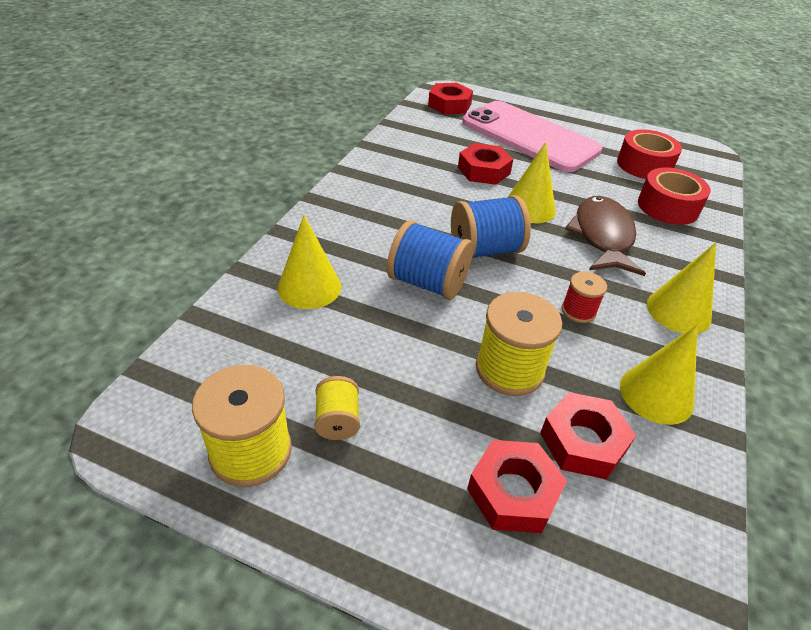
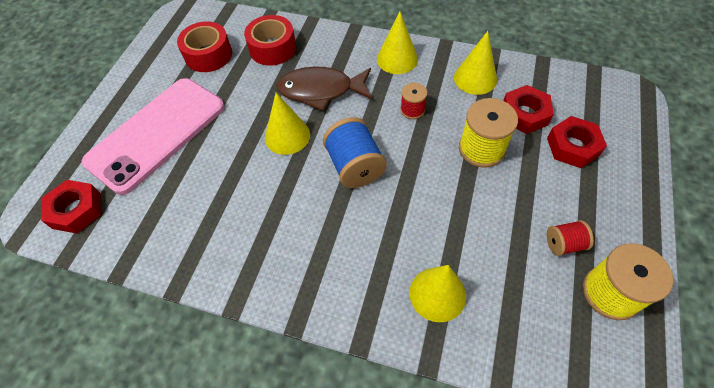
camera: 90 degrees left, 15 degrees up
(337, 420) = (564, 244): yellow spool -> red spool
(427, 283) = (407, 203): blue spool -> none
(484, 170) = (227, 171): red nut -> none

